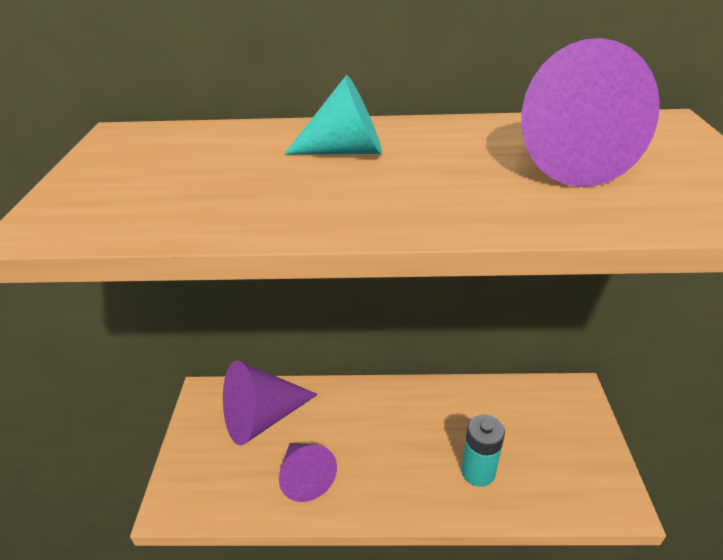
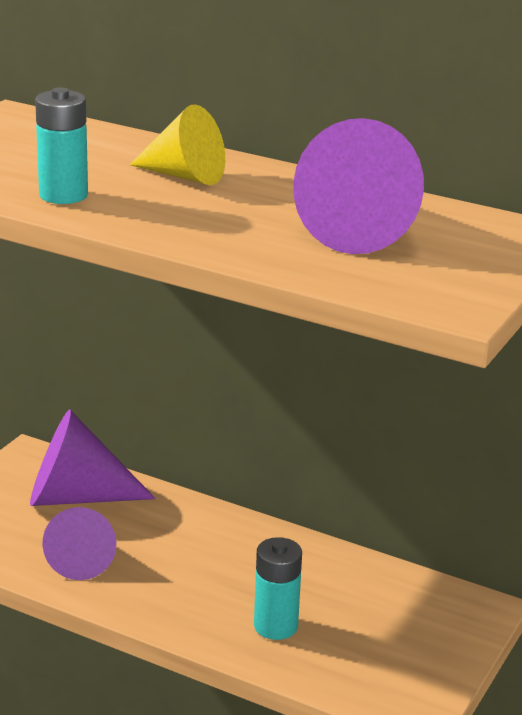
camera: 25 degrees right, 10 degrees down
(257, 207) = (63, 195): none -> turquoise battery
(346, 151) = (184, 176): turquoise cone -> yellow cone

